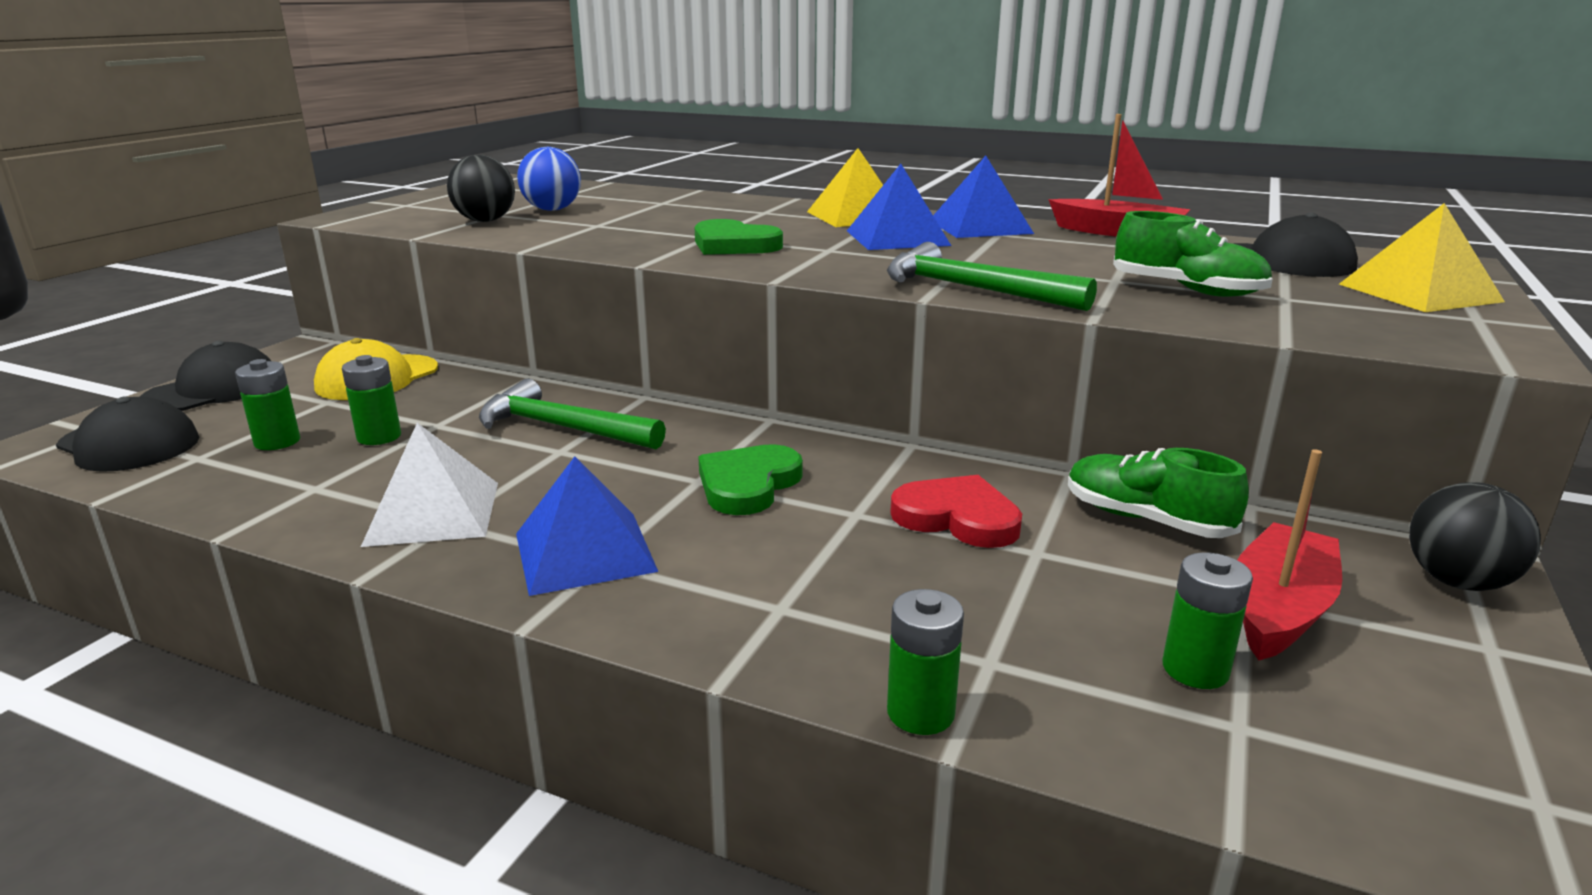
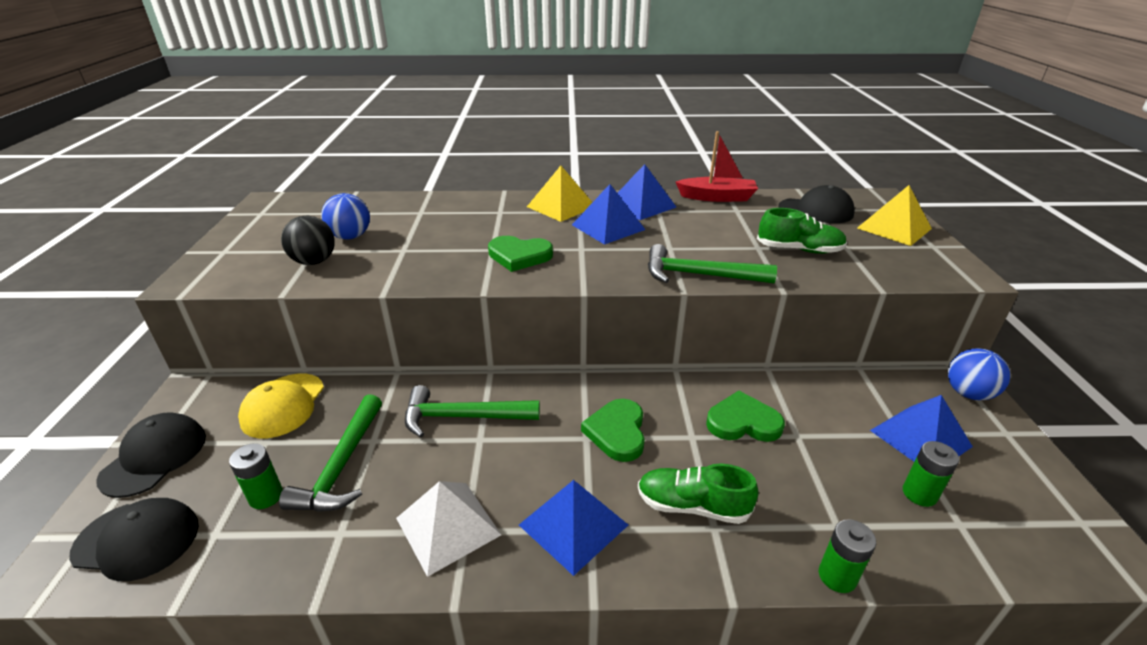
camera: 25 degrees left, 10 degrees up
(379, 437) = (341, 466): green battery -> green hammer
(957, 518) = (743, 422): red heart -> green heart
(1146, 520) = (825, 393): green shoe -> green shoe (692, 506)
(1279, 609) = (920, 438): red boat -> blue pyramid
(1457, 582) = (968, 393): black ball -> blue ball

